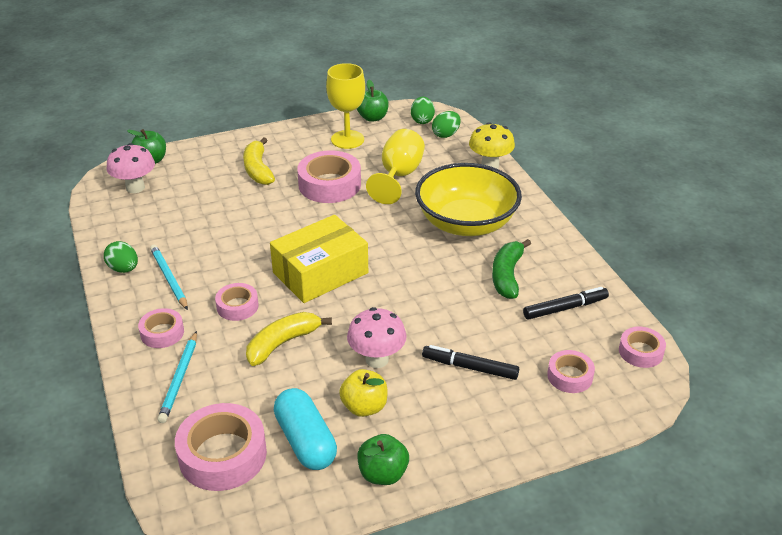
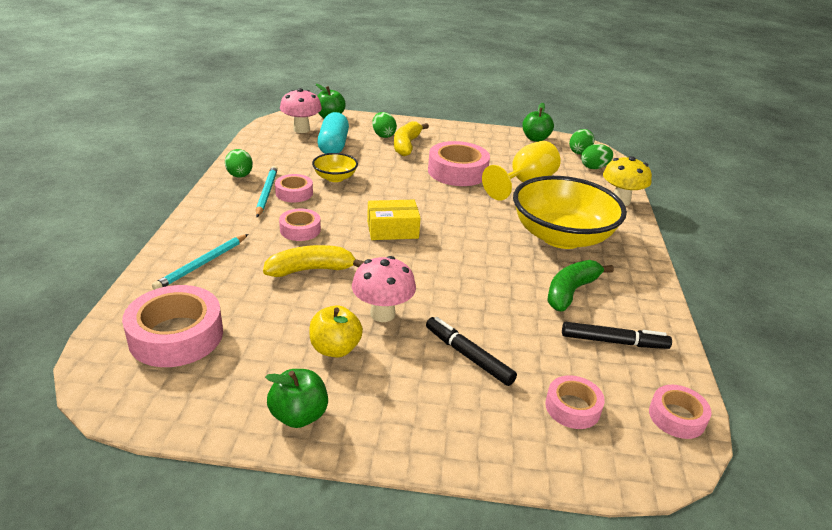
camera: 25 degrees right, 5 degrees down
(162, 333) = (223, 227): pink tape -> pink tape (294, 193)
(220, 235) = (335, 178): none -> yellow bowl
(225, 165) = (383, 135): none -> green egg
(305, 441) = (255, 355): turquoise capsule -> turquoise capsule (333, 145)
(320, 273) = (392, 229): yellow box -> yellow box, size x0.62
(347, 139) = (500, 147): yellow goblet -> none

